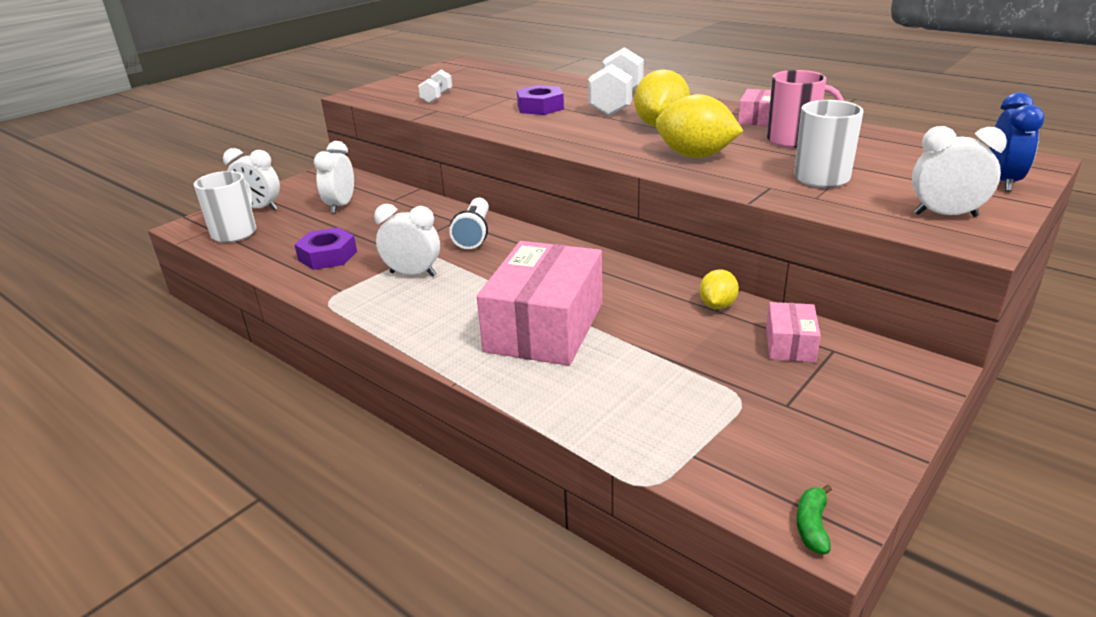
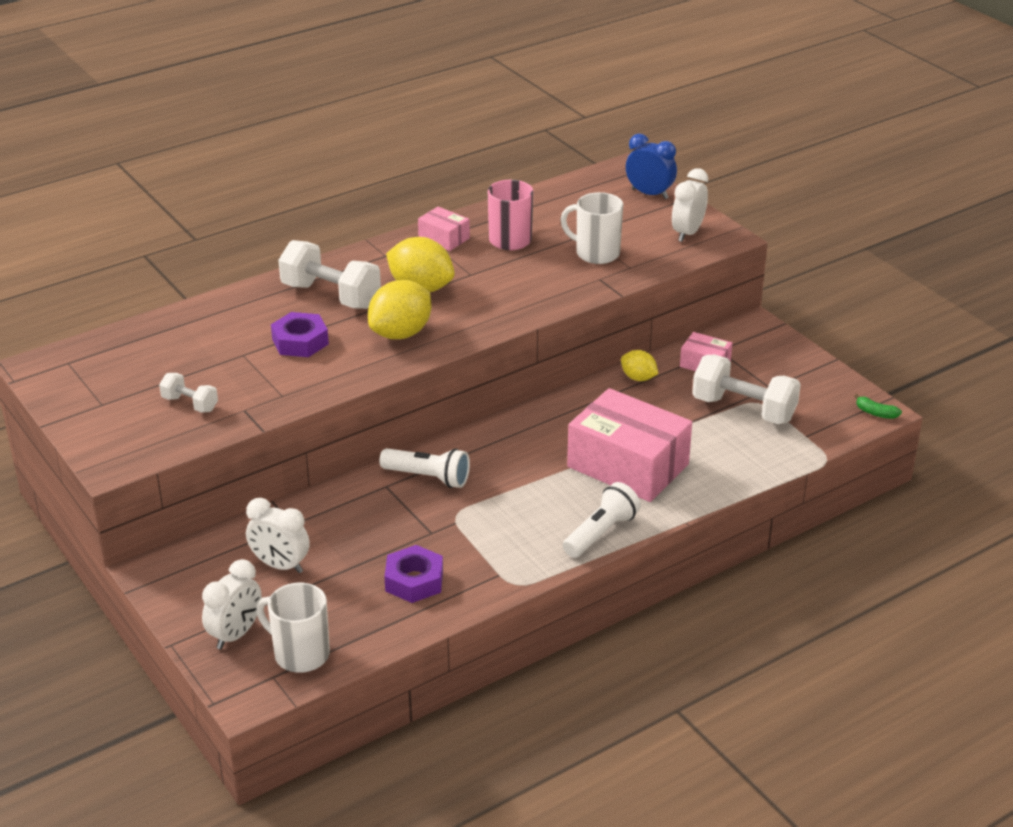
camera: 75 degrees left, 5 degrees up
(413, 274) = (492, 526): white clock -> none
(418, 331) = (601, 533): none -> white flashlight
(695, 156) = (512, 291): yellow lemon -> yellow lemon (401, 333)
(715, 390) = (743, 409): none -> white dumbbell

